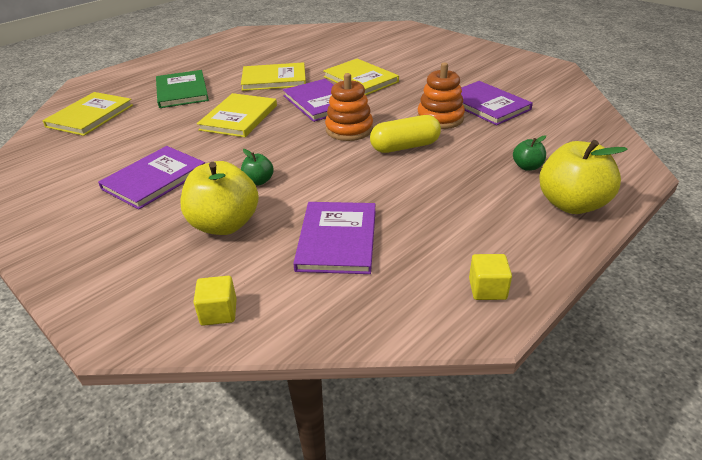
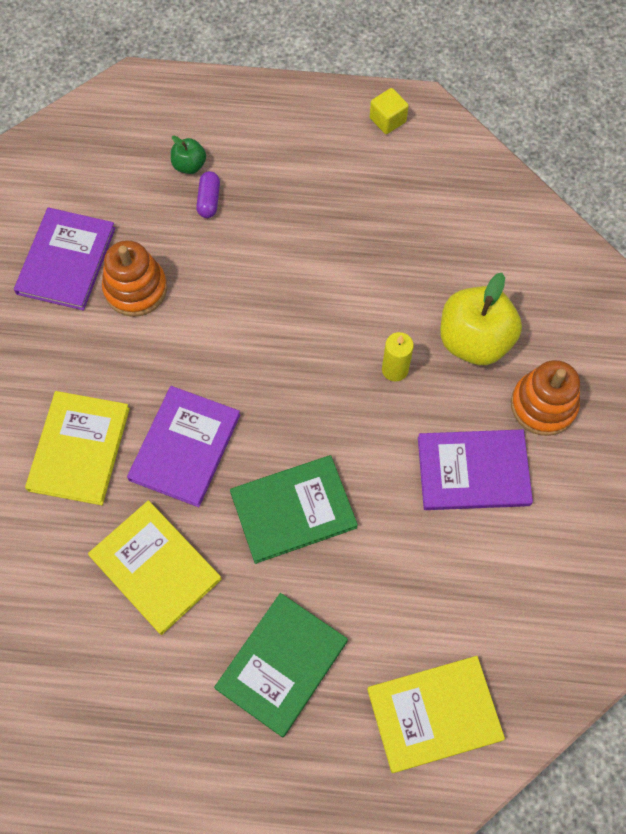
camera: 130 degrees left, 30 degrees up
(219, 312) = (554, 259): yellow cube -> none
(239, 117) = (293, 510): yellow book -> green book
(258, 181) = (395, 369): green apple -> yellow candle
(337, 239) = (418, 242): purple book -> none
(349, 129) = (230, 363): orange stacking toy -> orange stacking toy (543, 405)
(405, 147) = (227, 285): yellow capsule -> none
(485, 163) = (209, 200): none -> purple capsule
(571, 204) = (231, 111): yellow apple -> none

